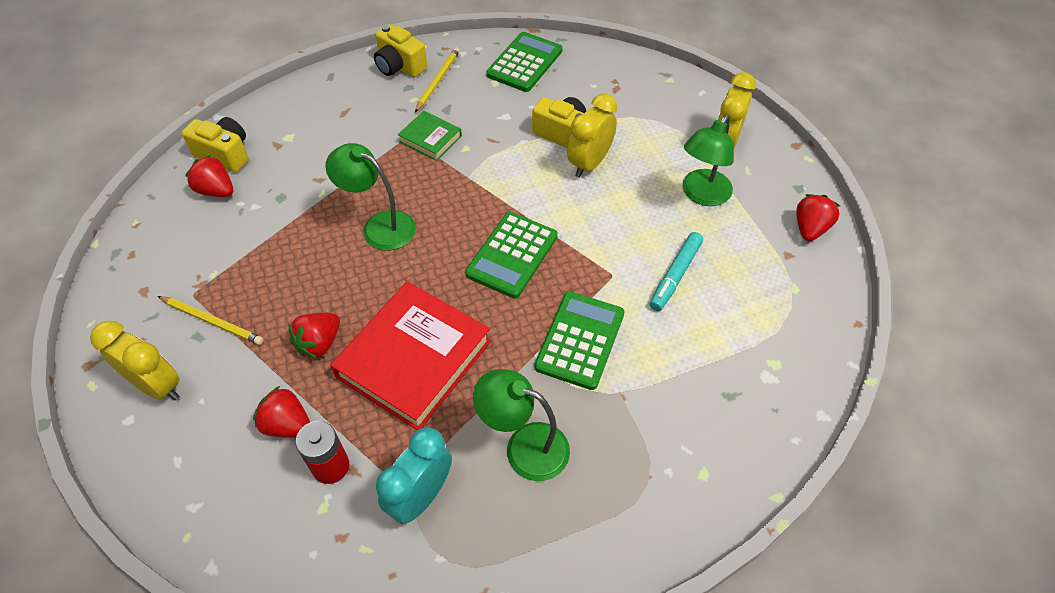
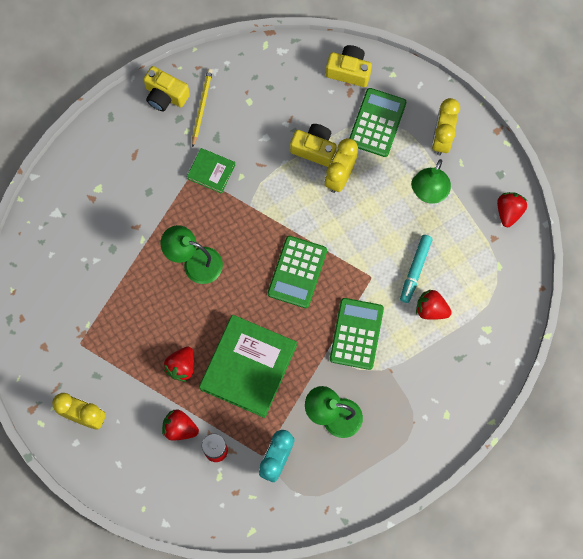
camera: 10 degrees left, 20 degrees up
(212, 321) = (102, 362): yellow pencil -> none
(216, 191) = (61, 251): red strawberry -> red strawberry (431, 309)
(225, 154) = (54, 214): yellow camera -> yellow camera (349, 71)
(414, 359) = (248, 367): red book -> green book
(525, 63) = (269, 74): green calculator -> green calculator (377, 123)

